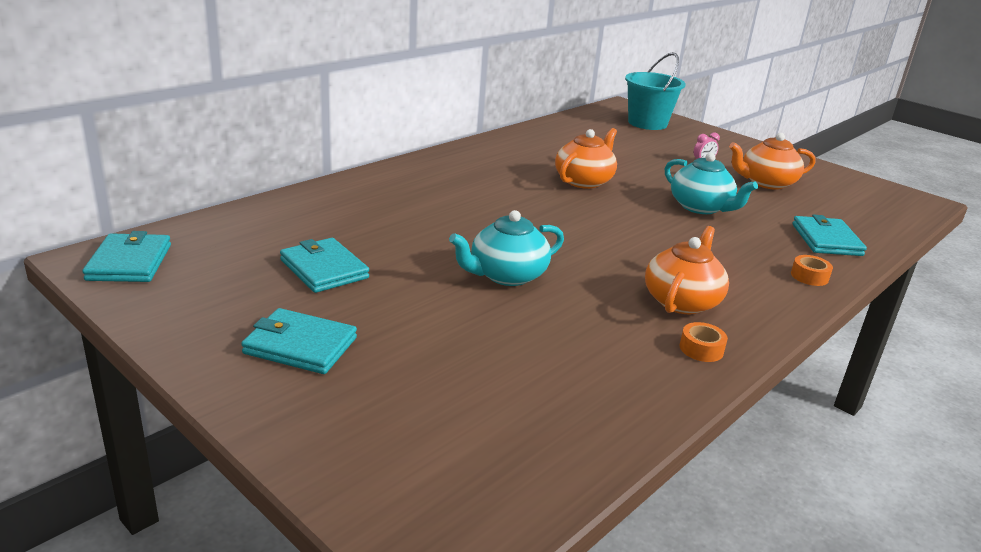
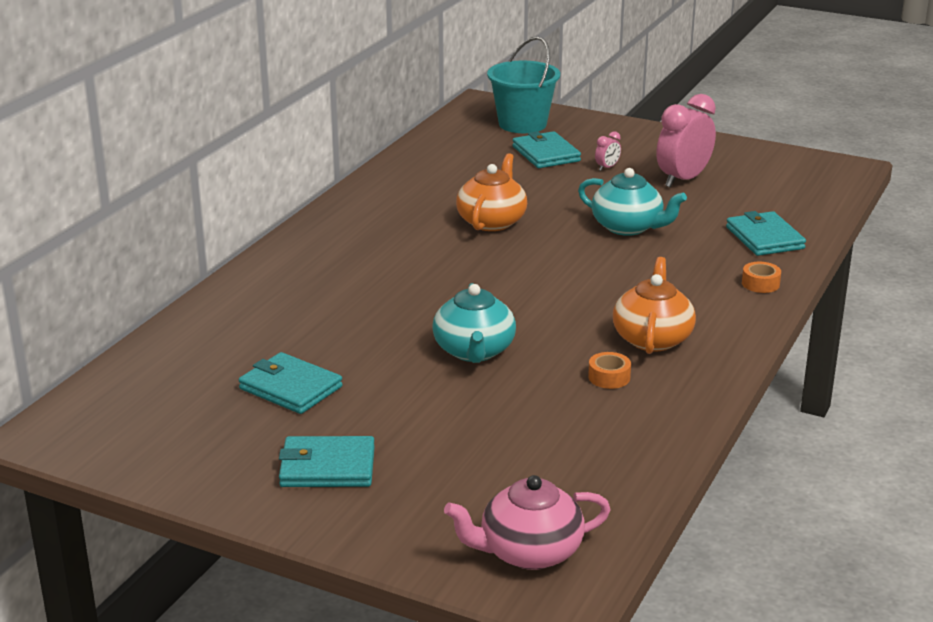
camera: 15 degrees left, 0 degrees up
(130, 262) = (87, 428): turquoise wallet -> turquoise wallet (546, 154)
(437, 490) = (528, 552): none -> pink teapot
(506, 275) = (474, 351): turquoise teapot -> turquoise teapot turned 45 degrees counterclockwise
(701, 349) = (688, 381): orange tape -> orange tape (609, 377)
(766, 183) = (683, 180): orange teapot -> pink clock

